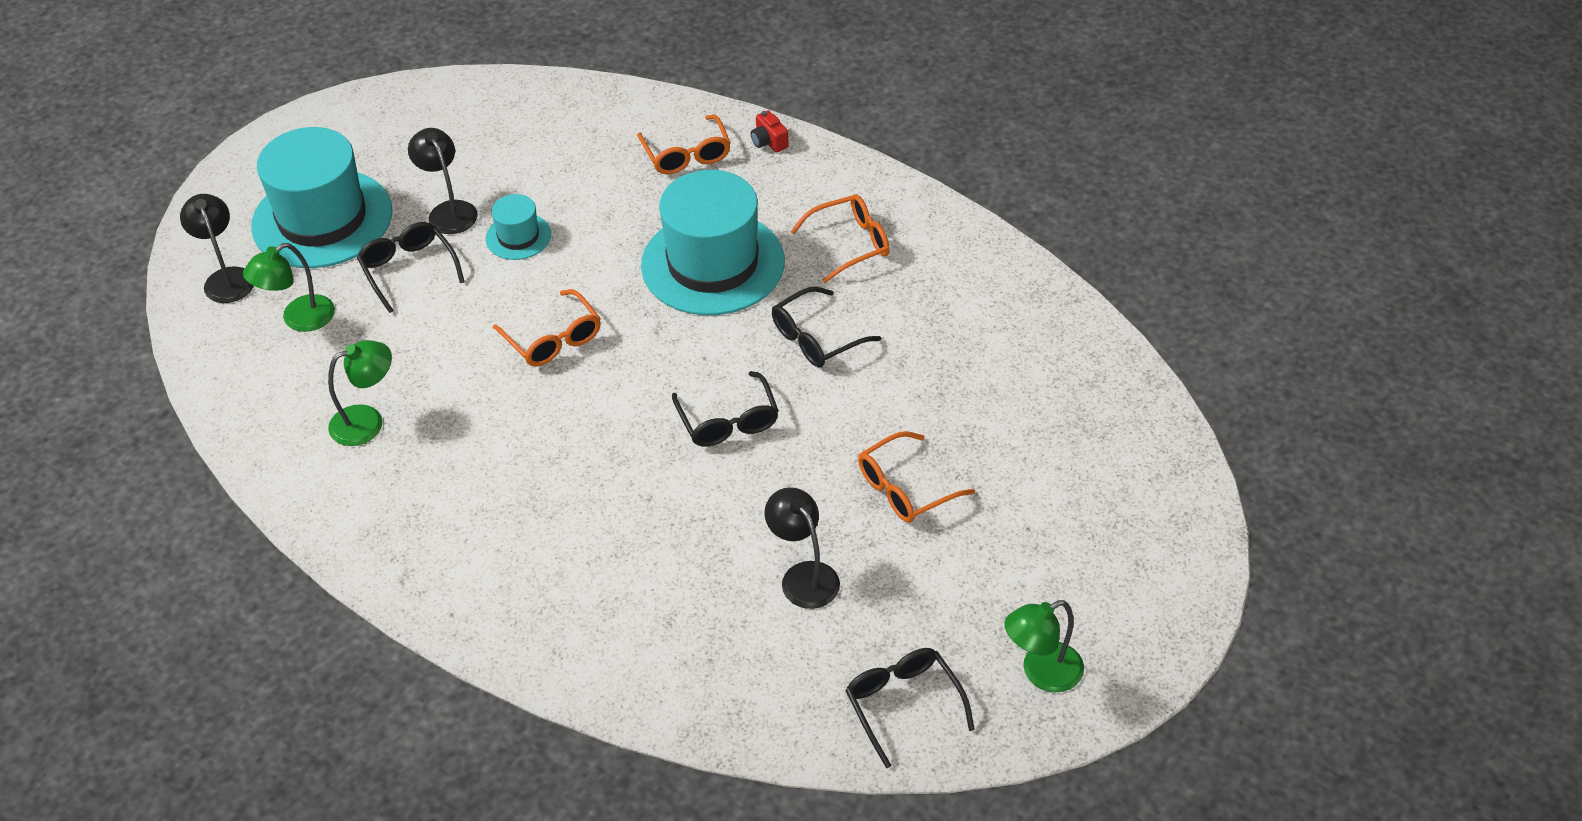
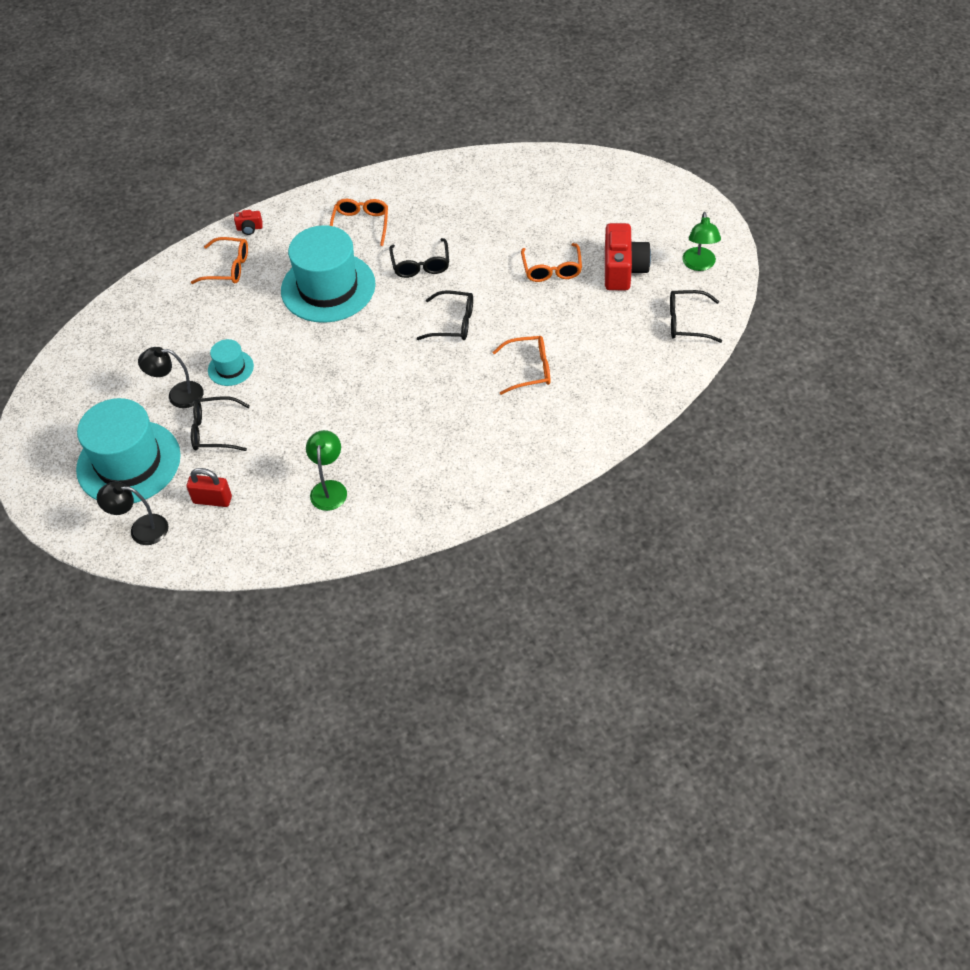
camera: 60 degrees left, 5 degrees up
(299, 319) = (212, 500): green lamp -> red padlock
(553, 339) = (331, 379): orange glasses -> orange glasses (529, 369)
(803, 576) = (582, 330): black lamp -> none
(962, 577) = (623, 270): none -> red camera

